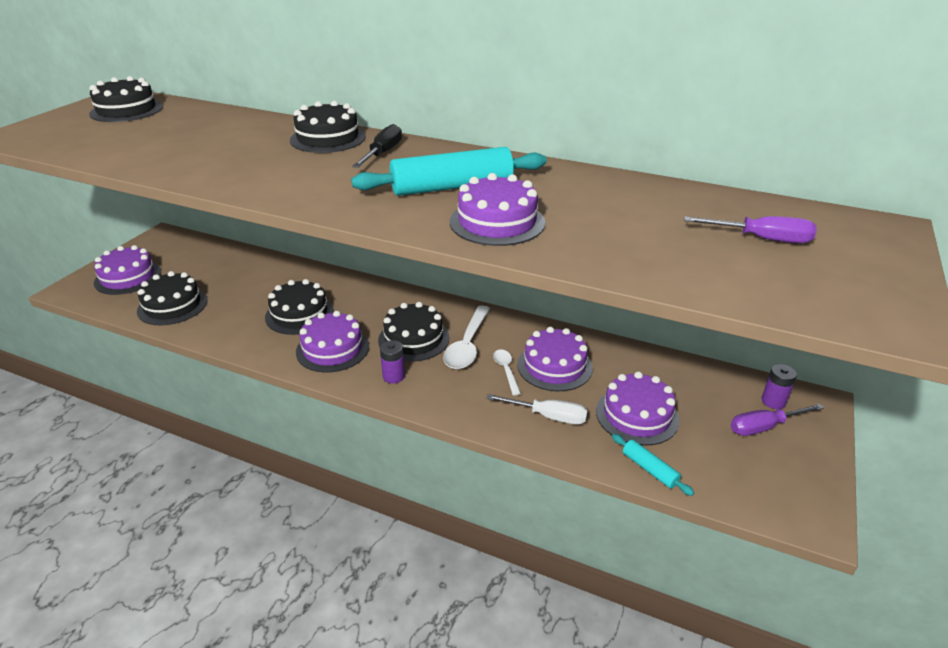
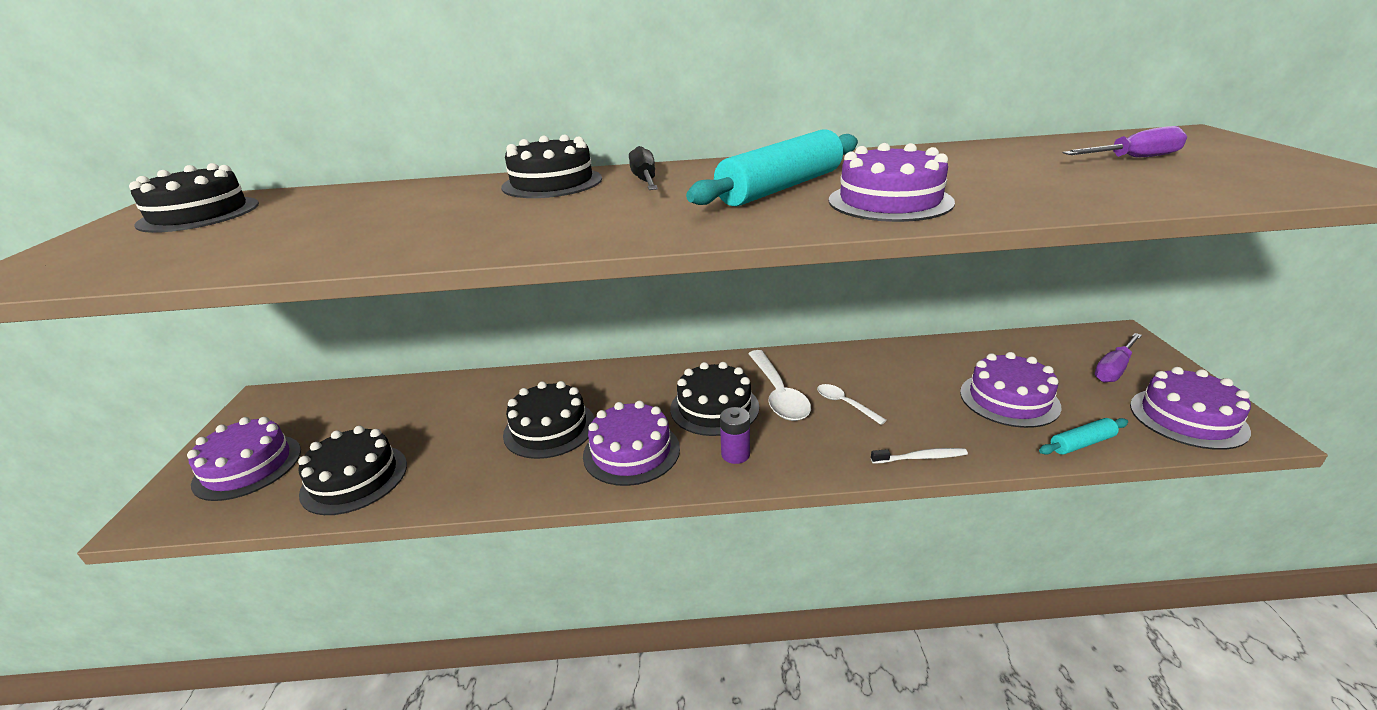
camera: 25 degrees left, 5 degrees down
(514, 429) = (921, 457): none -> white toothbrush
(548, 416) = (936, 432): white screwdriver -> none
(554, 366) = (884, 383): purple cake -> purple cake (1187, 418)
(649, 469) = (1081, 443): turquoise rolling pin -> turquoise rolling pin turned 45 degrees counterclockwise
(773, 401) = (1092, 346): purple battery -> none

